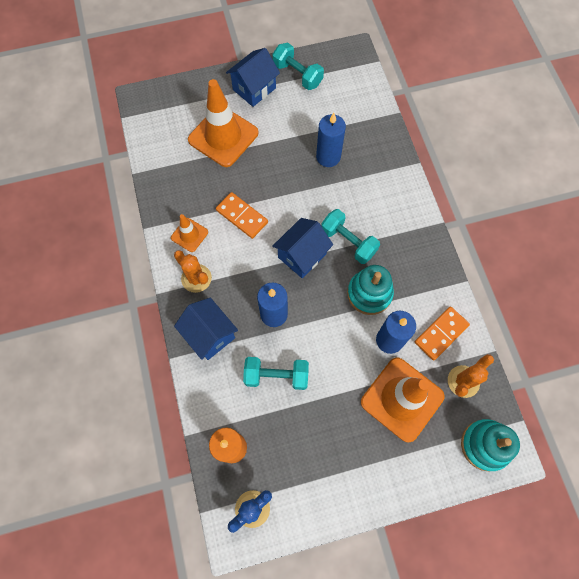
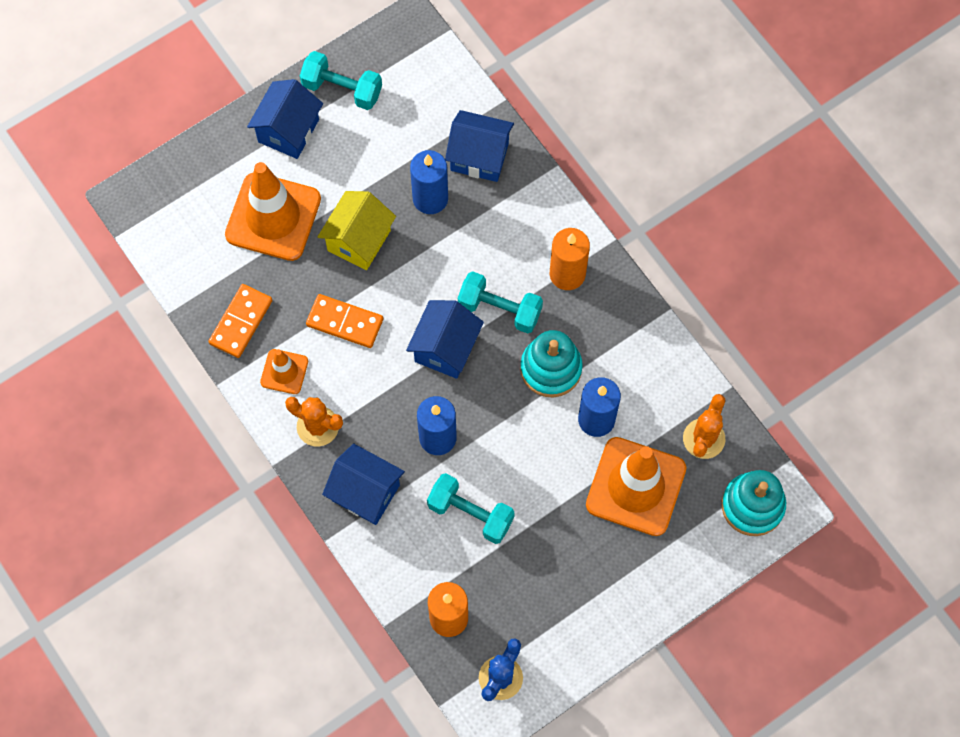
camera: 20 degrees left, 0 degrees up
(272, 168) = (359, 240): none -> yellow house
(276, 376) = (470, 513): turquoise dumbbell -> turquoise dumbbell turned 45 degrees clockwise
(370, 141) = (479, 157): none -> blue house
(402, 234) = (567, 274): none -> orange candle
(441, 333) = (658, 389): orange domino -> orange domino (241, 322)

